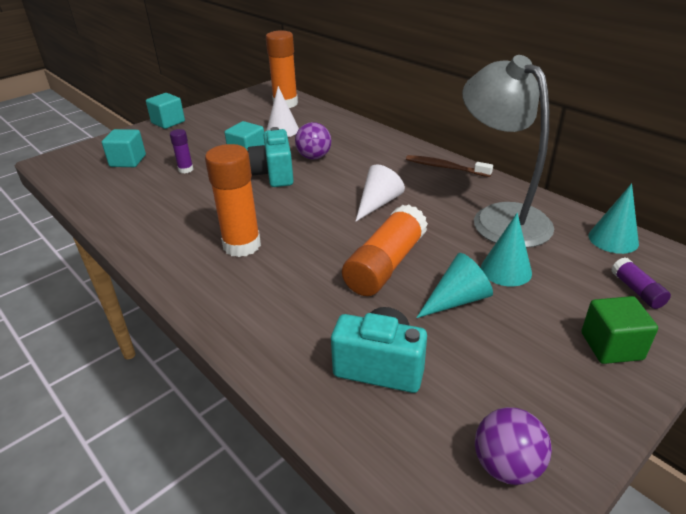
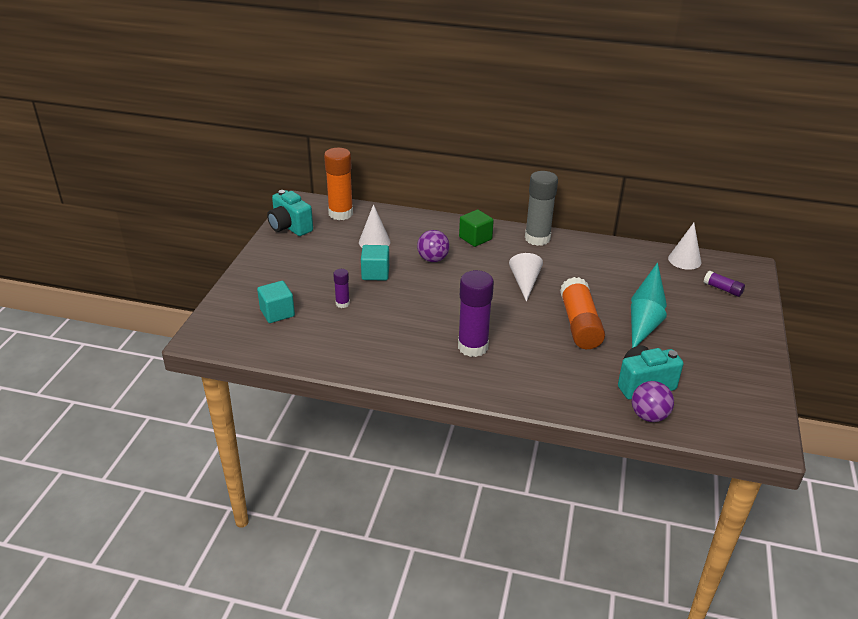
camera: 35 degrees left, 0 degrees up
(168, 122) = (256, 264): turquoise cube -> none
(242, 245) = (473, 347): orange glue stick -> purple glue stick
(274, 174) = (421, 284): turquoise camera -> turquoise camera (290, 227)
(445, 167) = (537, 238): brown toothbrush -> grey glue stick
(500, 217) = (611, 266): grey lamp -> none
(506, 466) = (746, 403): purple ball -> purple ball (649, 416)
(611, 346) = (737, 325): green cube -> green cube (475, 238)
(613, 239) = (684, 260): turquoise cone -> white cone

